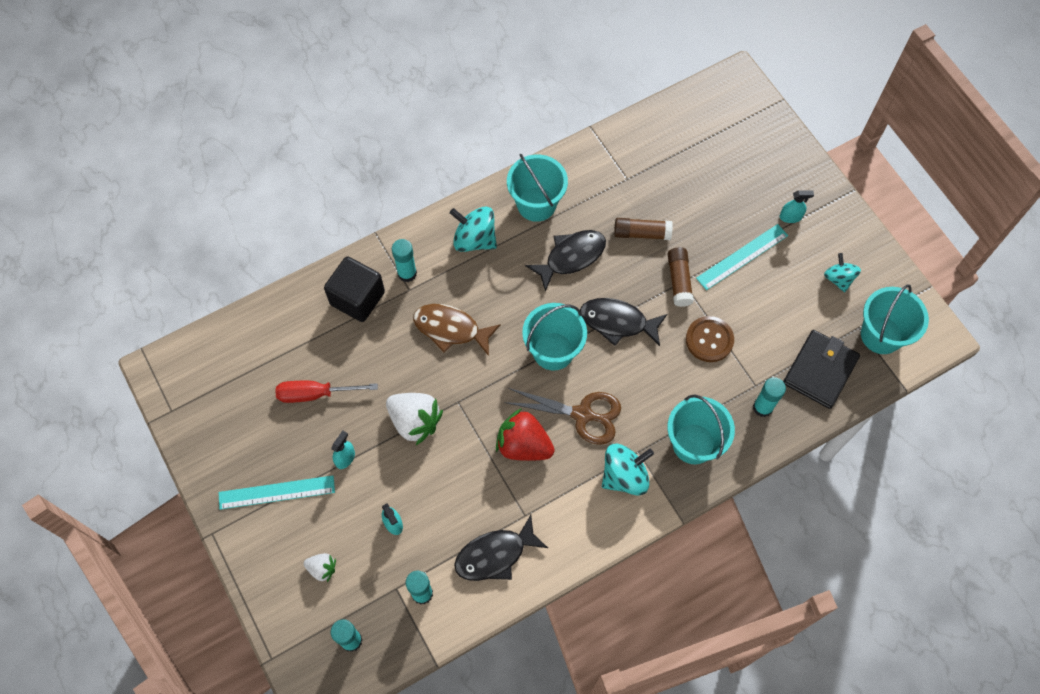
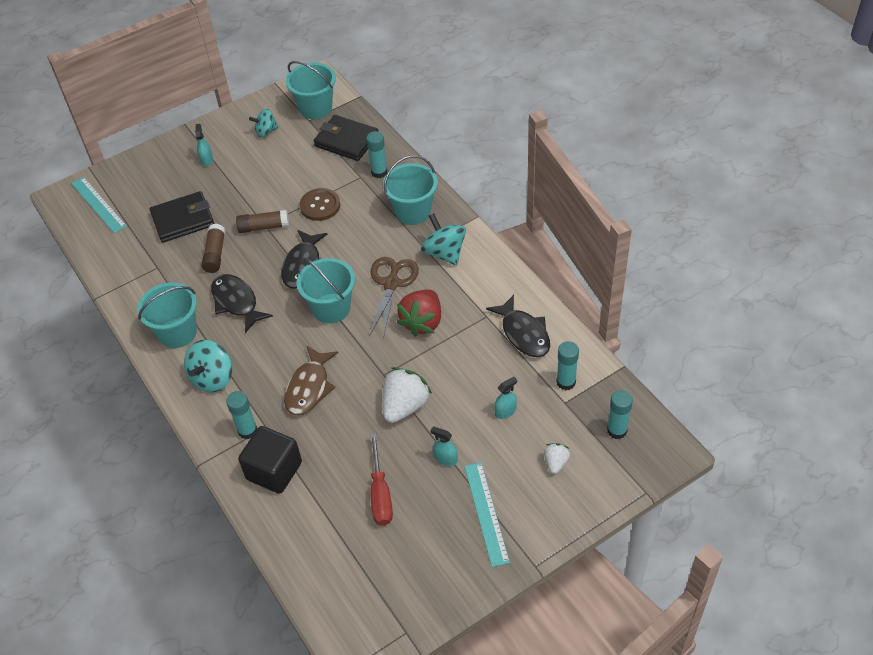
camera: 90 degrees left, 15 degrees down
(695, 198) = (183, 219): none -> black wallet
(742, 257) = (243, 188): turquoise ruler -> turquoise ruler (98, 204)

